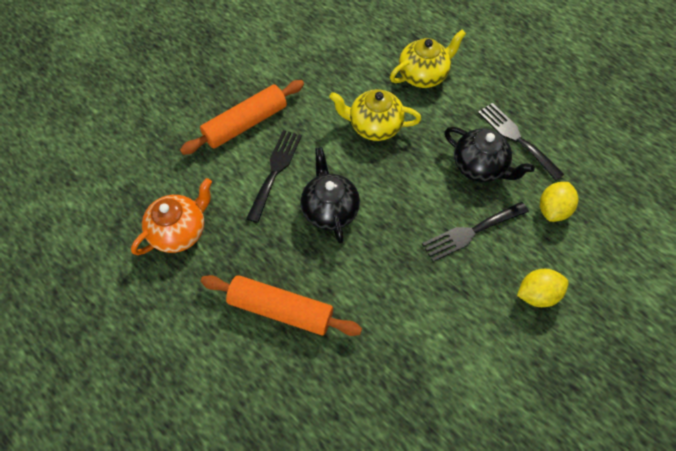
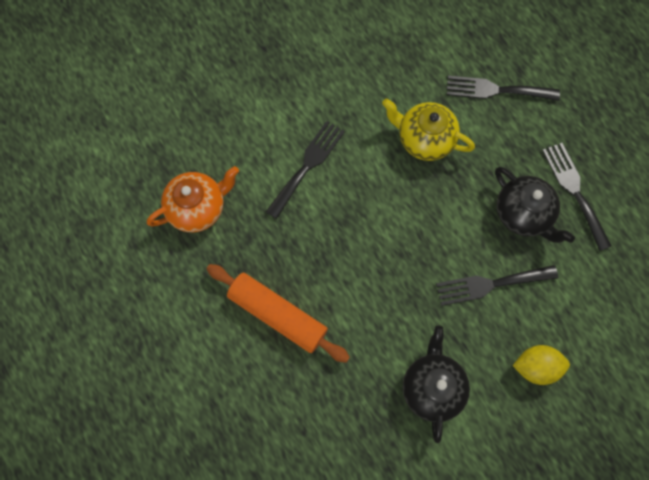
camera: 15 degrees right, 10 degrees up
(245, 124) = (289, 103): orange rolling pin -> none
(330, 209) = (352, 223): black teapot -> black teapot (432, 387)
(423, 75) = (496, 90): yellow teapot -> black fork
(552, 209) = (585, 282): yellow lemon -> none

